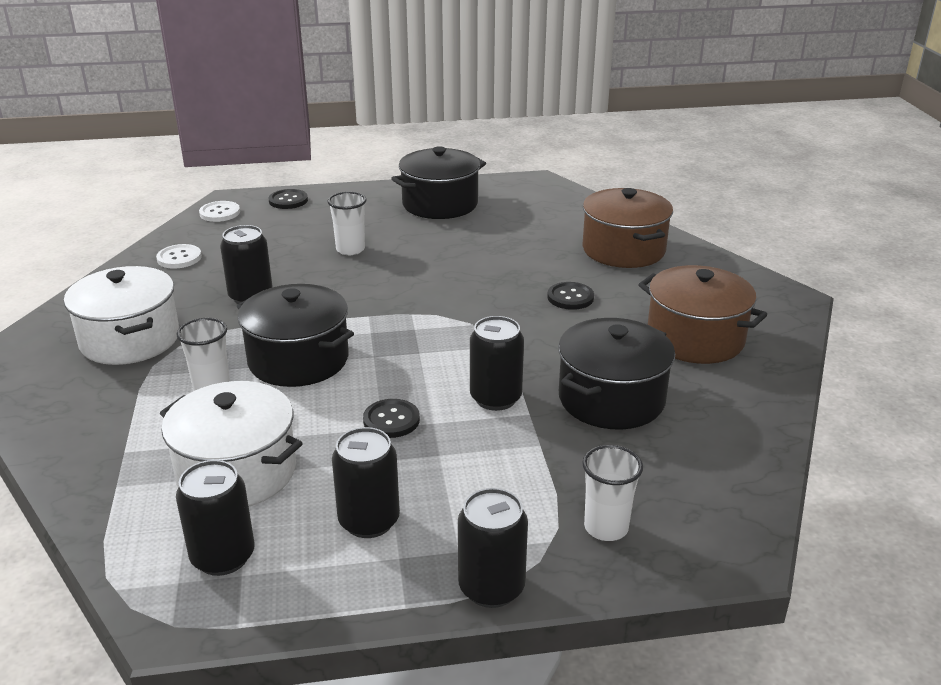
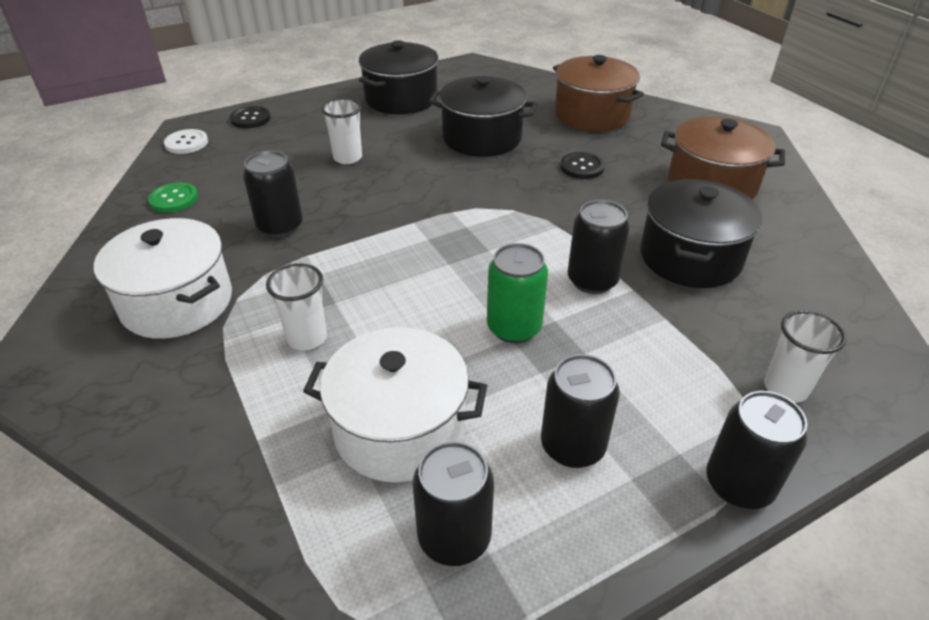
camera: 20 degrees left, 10 degrees up
(179, 258) = (174, 199): white button -> green button
(298, 360) = (376, 284): black pot -> black pot (482, 138)
(391, 420) = (514, 328): black button -> green can

